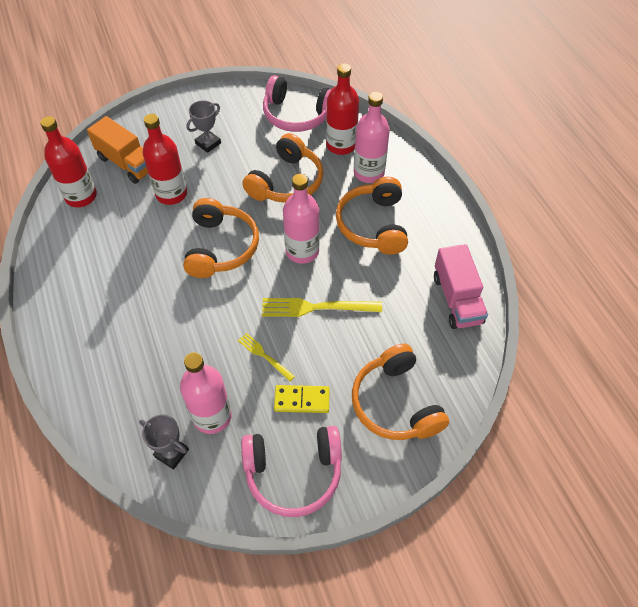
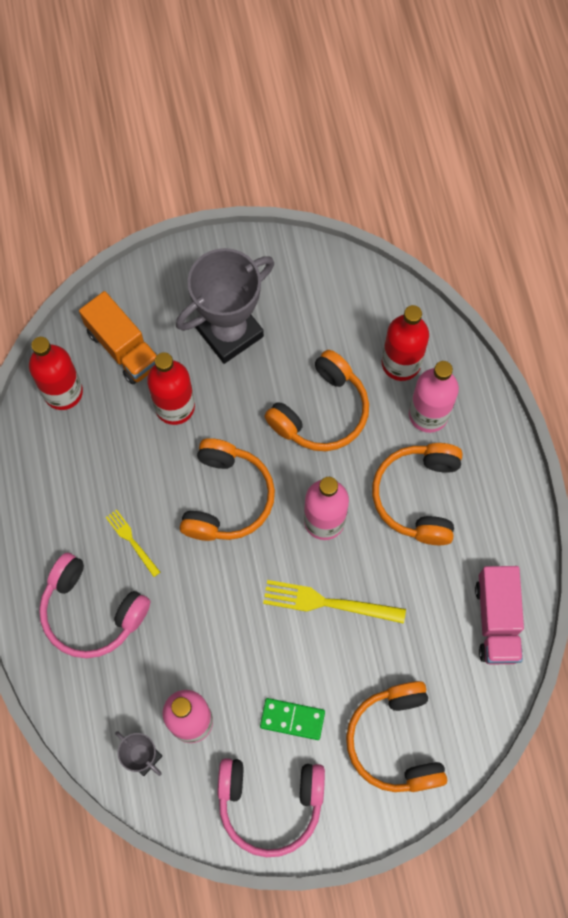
camera: 10 degrees right, 15 degrees up
(208, 143) = (229, 332): grey trophy -> grey trophy, size x2.04
(264, 355) = (258, 656): yellow fork -> yellow fork (132, 541)
(297, 115) = (351, 302): pink headphones -> pink headphones (91, 612)
(302, 400) = (292, 719): yellow domino -> green domino

